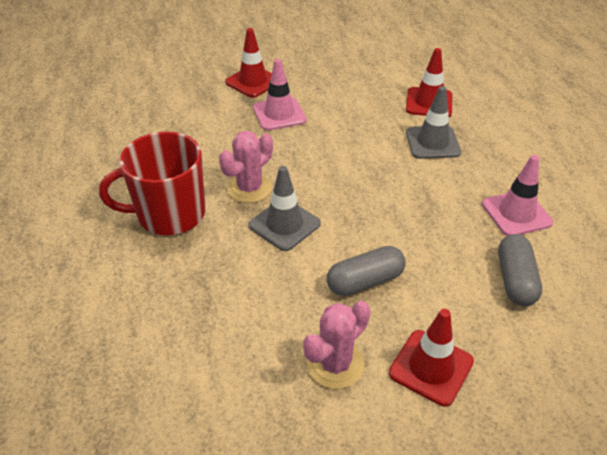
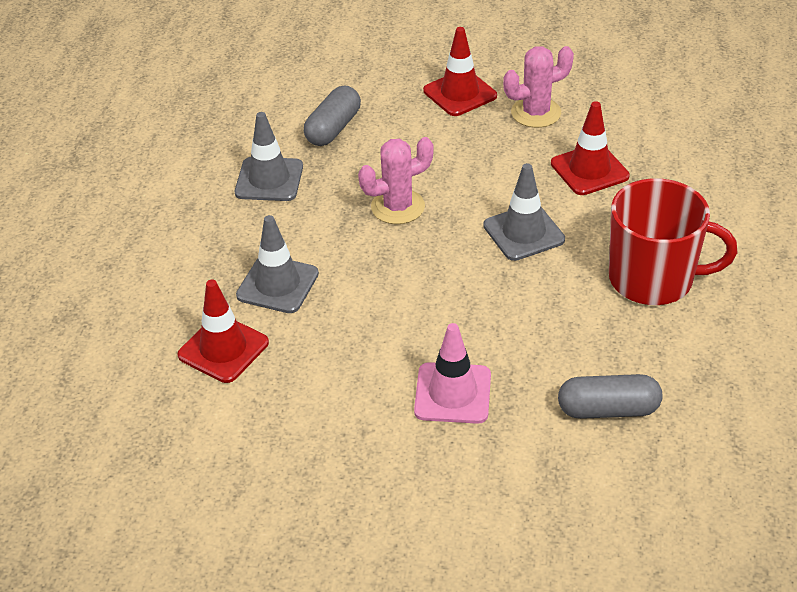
camera: 155 degrees left, 0 degrees up
(249, 188) = (545, 286): pink cactus -> pink cactus (398, 207)
(253, 82) = (462, 478): red traffic cone -> red traffic cone (589, 170)
(365, 281) = (472, 161): grey capsule -> grey capsule (608, 409)
(516, 213) = (269, 180): pink traffic cone -> grey traffic cone

